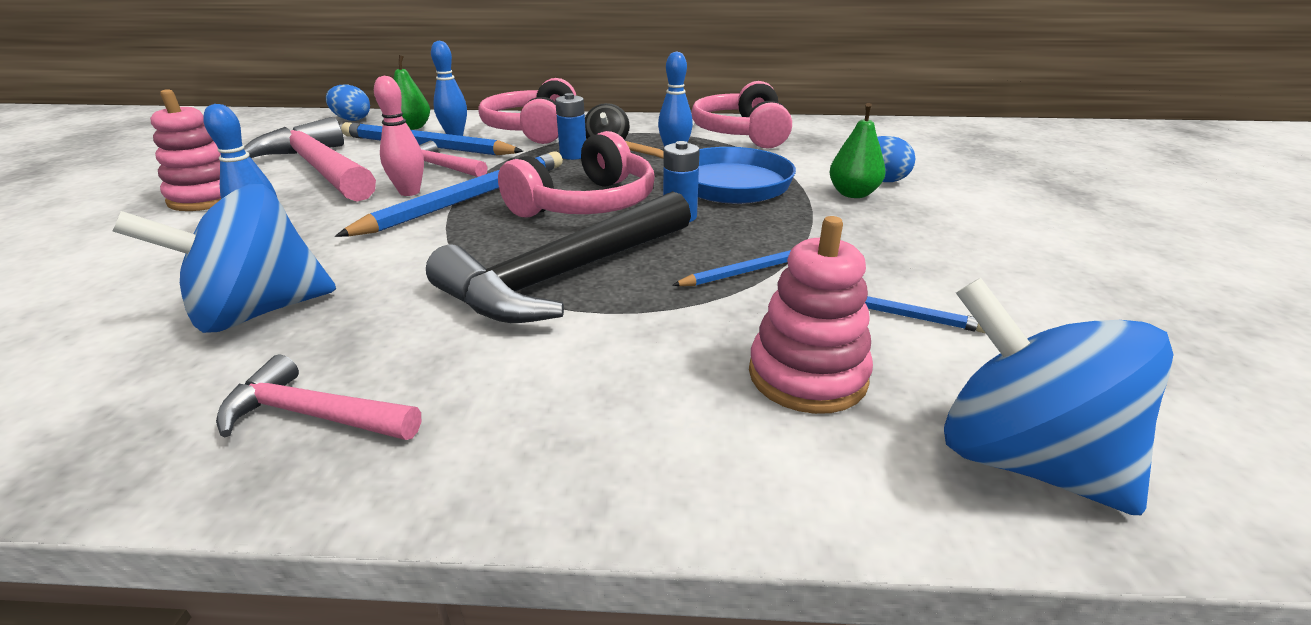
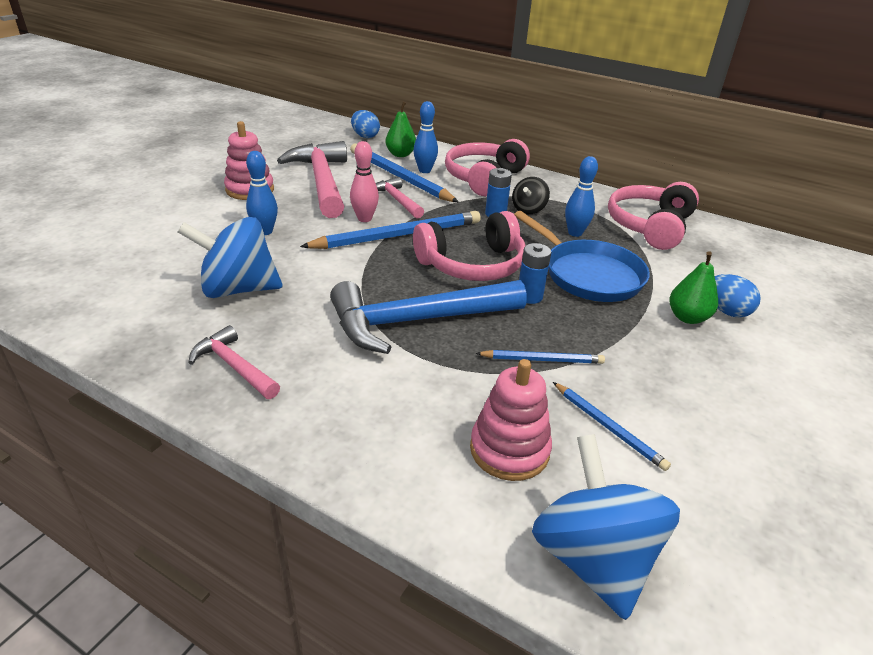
camera: 25 degrees right, 5 degrees up
(567, 275) = (418, 321): black hammer -> blue hammer

